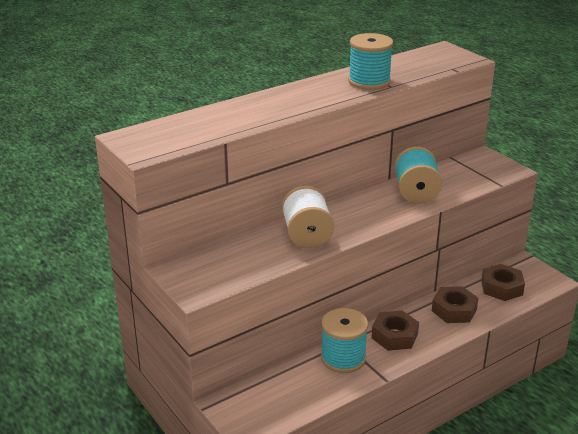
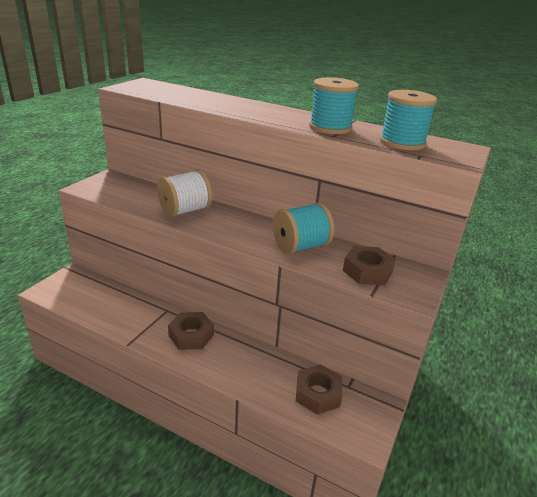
camera: 60 degrees right, 0 degrees up
(343, 358) = (146, 314): turquoise spool -> turquoise spool (402, 142)
(454, 310) = (253, 365): brown nut -> brown nut (367, 271)

